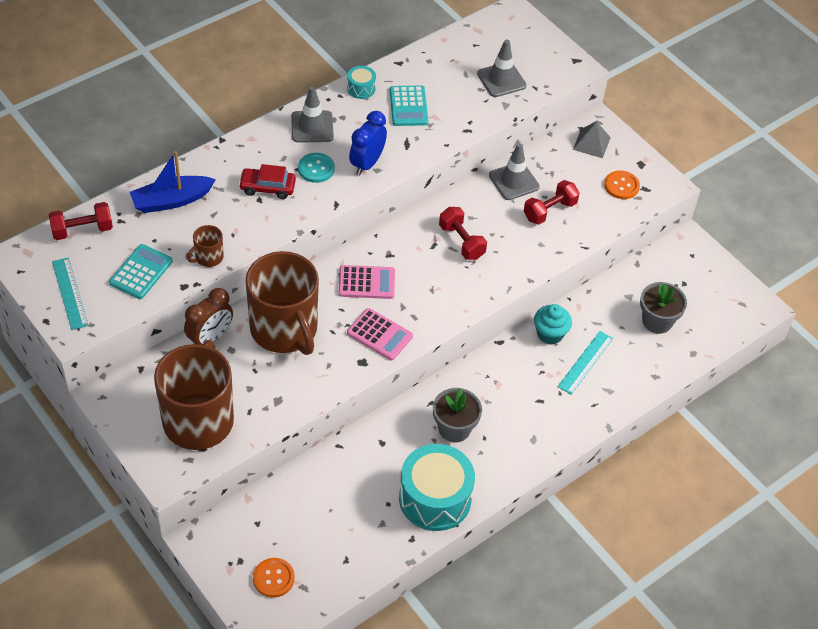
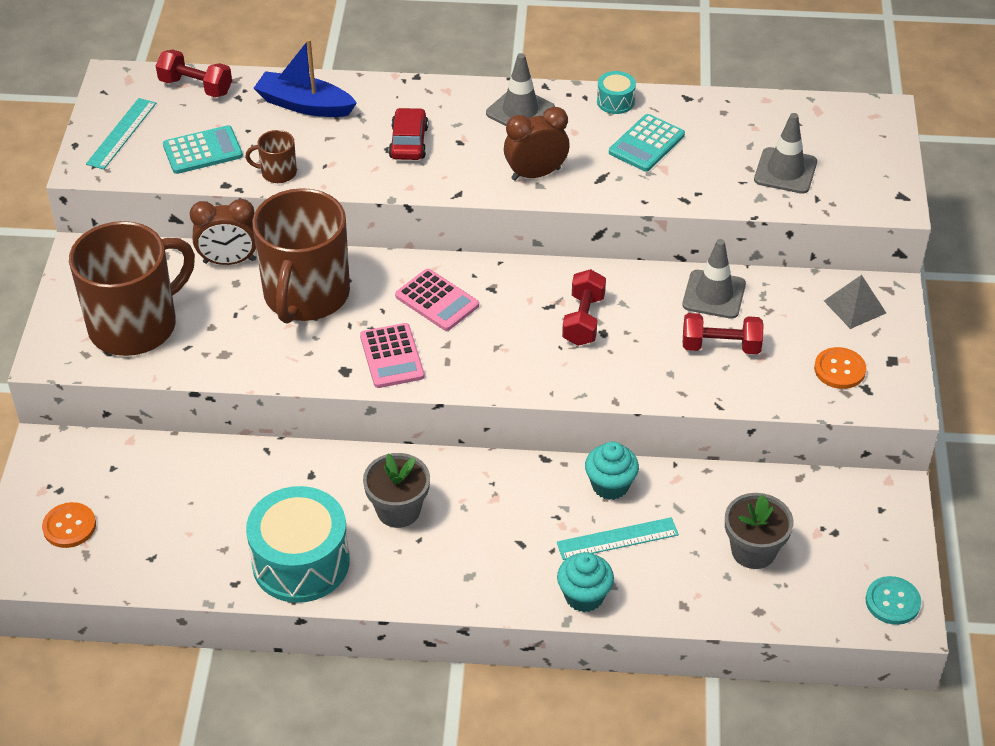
camera: 45 degrees right, 5 degrees down
(267, 187) = (408, 142): red car -> red car turned 45 degrees clockwise
(316, 169) = (477, 151): turquoise button -> turquoise button (892, 602)
(367, 164) = (536, 174): blue clock -> brown clock
(603, 407) = (584, 596): none -> turquoise cupcake

